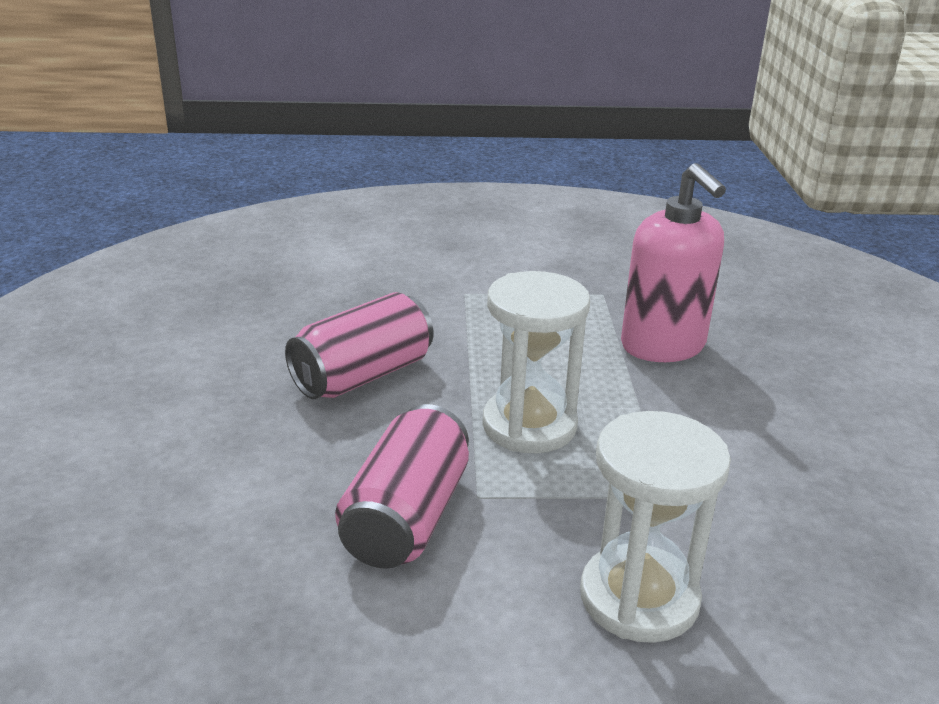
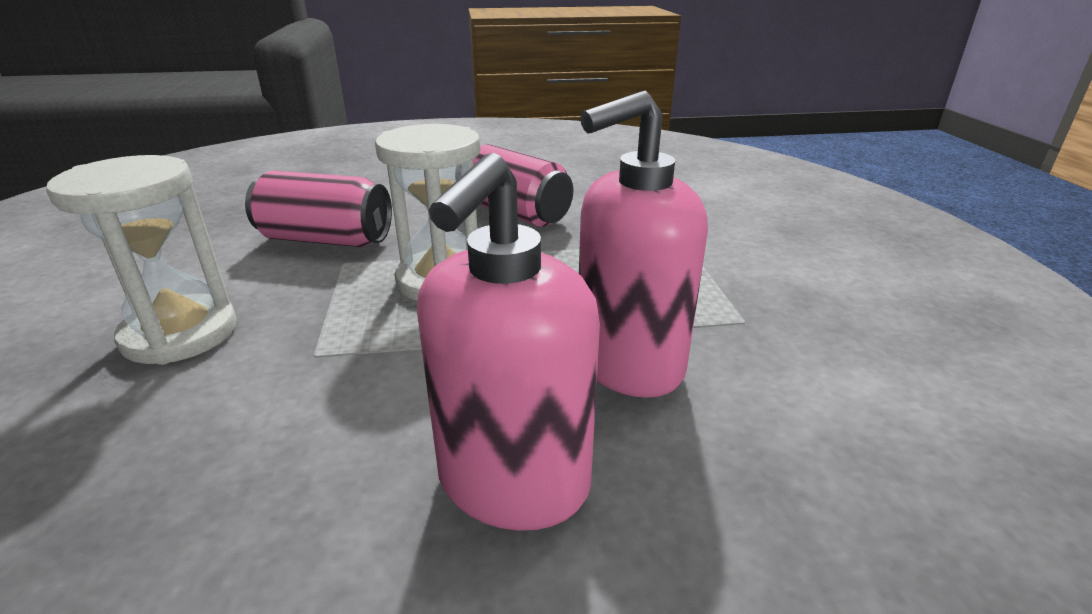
camera: 85 degrees right, 0 degrees up
(792, 399) = (512, 483): none -> pink soap dispenser

